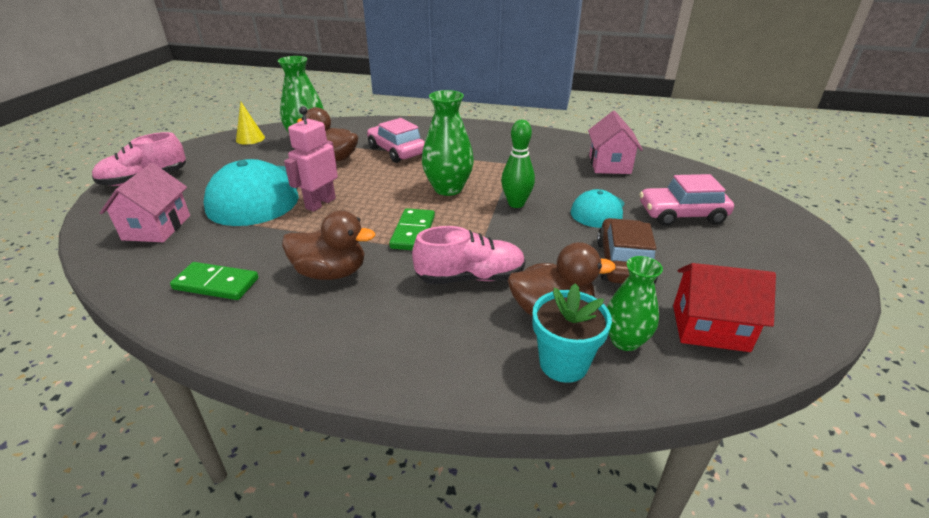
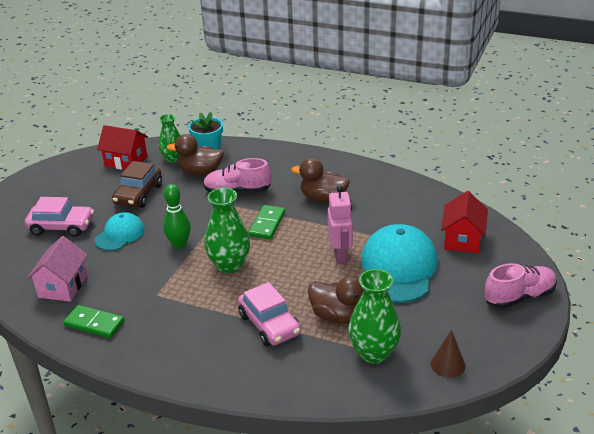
camera: 170 degrees left, 0 degrees up
(157, 227) = (462, 239): pink house -> red house
(216, 284) = (392, 196): green domino -> green domino (94, 323)
(250, 139) = (448, 364): yellow cone -> brown cone
(320, 203) = (340, 255): pink robot -> pink robot turned 45 degrees counterclockwise

